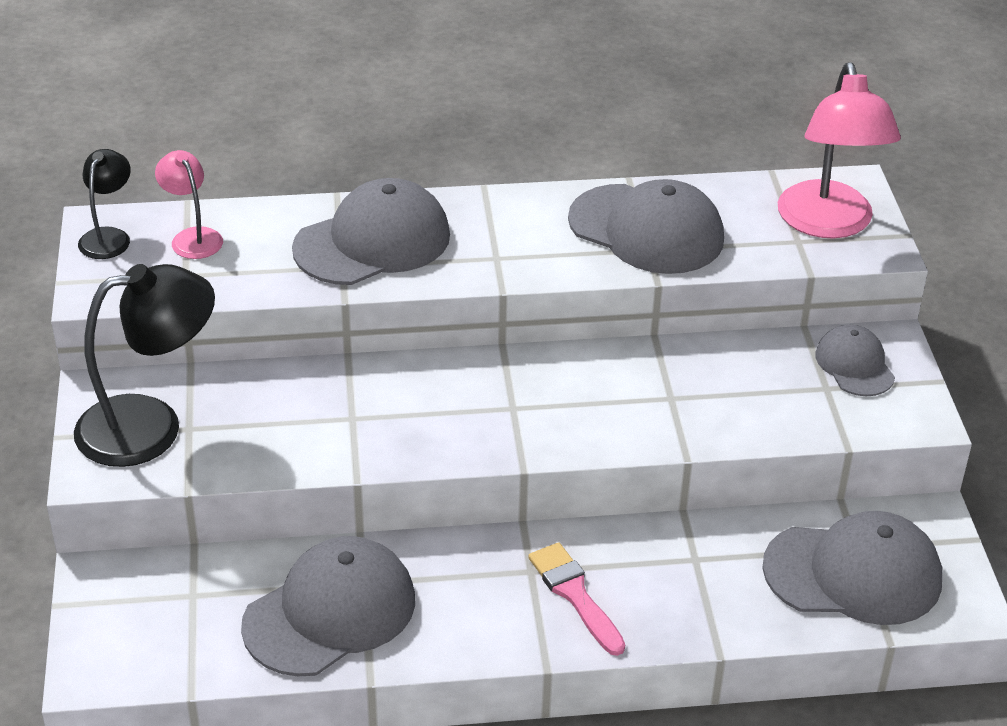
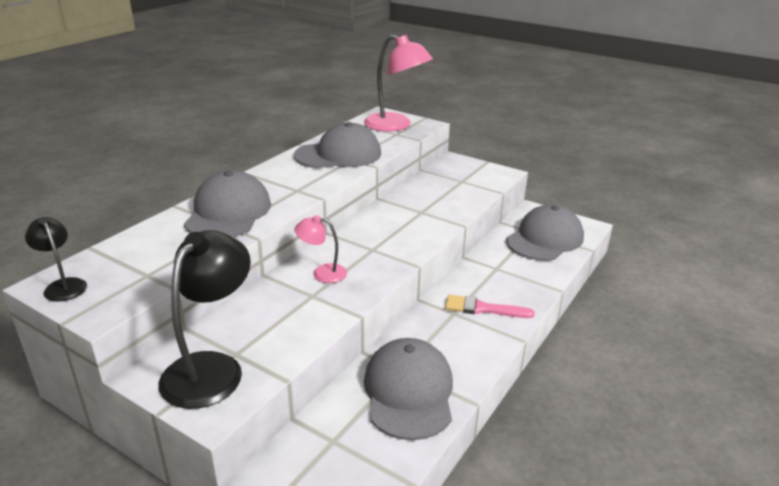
camera: 50 degrees left, 10 degrees down
(192, 237) = (121, 259): pink lamp -> pink lamp (322, 273)
(854, 365) = (456, 171): grey cap -> none

